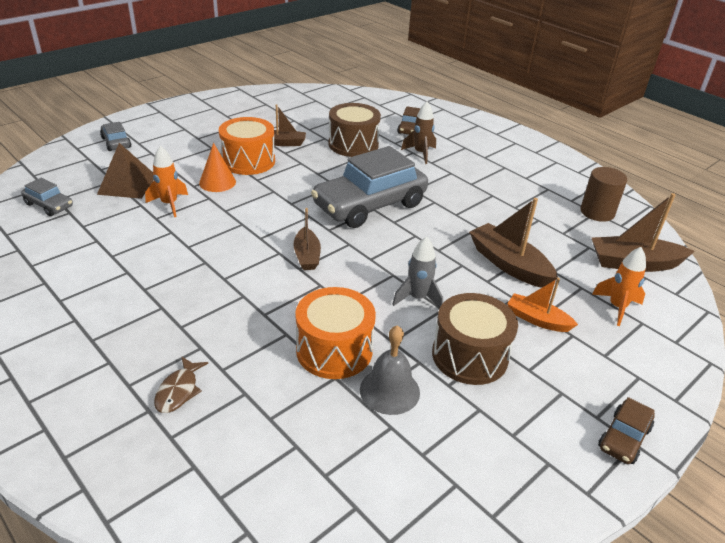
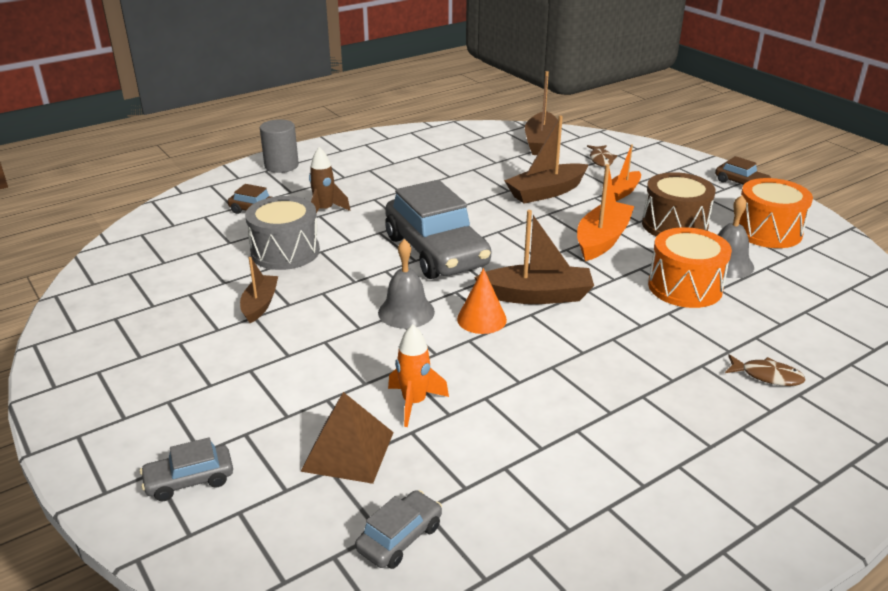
camera: 80 degrees left, 5 degrees down
(217, 182) = (360, 361): orange cone -> orange cone (481, 319)
(248, 161) = (305, 334): orange drum -> orange drum (767, 231)
(278, 196) = (406, 312): none -> grey bell
(307, 256) = (536, 296): brown boat -> brown boat, size x1.61
(353, 144) = (285, 252): brown drum -> grey drum
(418, 298) = (602, 240): grey rocket -> orange boat
(489, 130) = (281, 166): none -> grey cylinder
(597, 212) = (463, 142): brown cylinder -> none
(617, 307) = (601, 160): orange rocket -> brown fish

